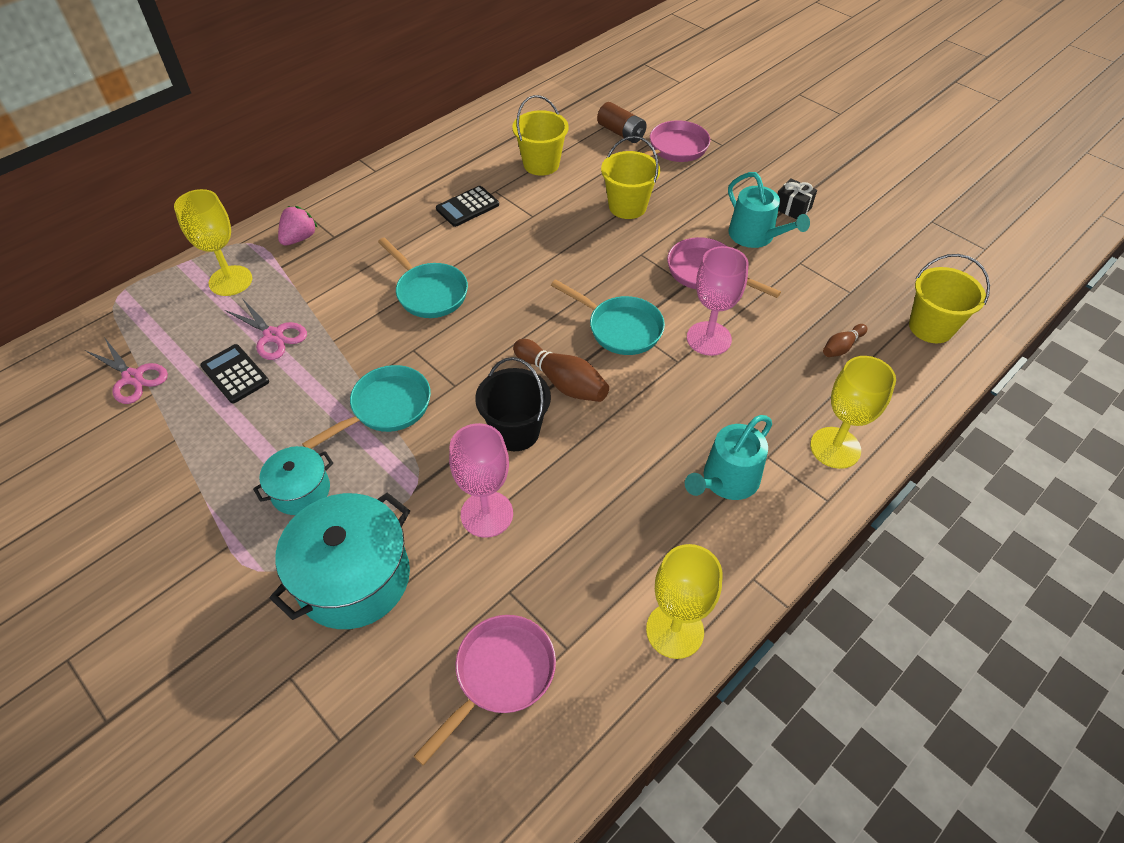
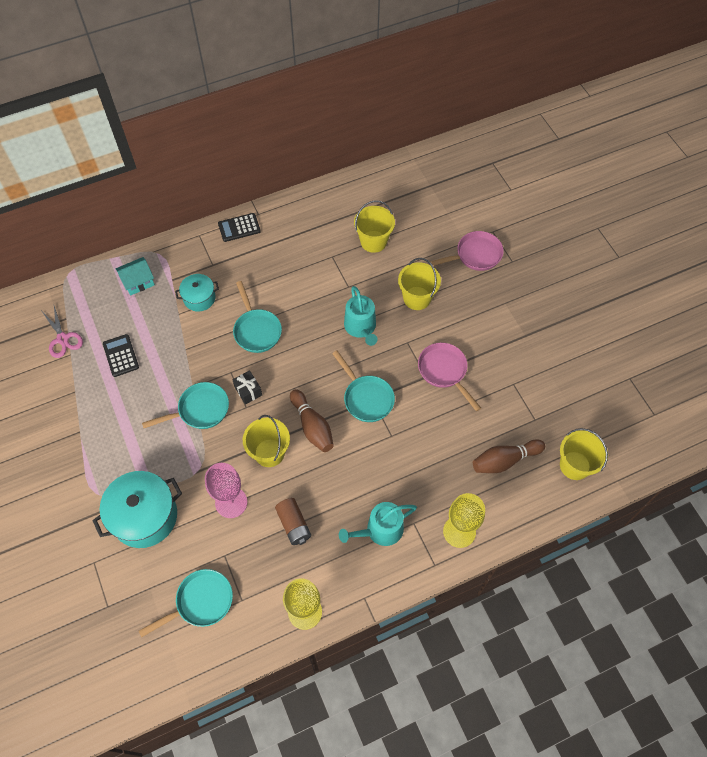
camera: 20 degrees right, 10 degrees up
(230, 281) = (138, 282): yellow goblet -> turquoise house
(273, 335) = (151, 334): pink scissors -> none
(299, 238) = (190, 259): pink strawberry -> none
(301, 491) = (133, 450): turquoise pot -> turquoise pot (199, 298)
(467, 207) = (308, 265): black calculator -> black calculator (239, 228)
(500, 675) = (200, 602): pink pan -> turquoise pan
(515, 431) = (269, 453): black bucket -> yellow bucket
(621, 133) = (443, 228): brown battery -> brown battery (293, 525)
(709, 338) = (420, 425): pink goblet -> none
(755, 236) = (494, 352): turquoise watering can -> turquoise watering can (361, 327)
(792, 208) = (533, 335): black gift -> black gift (248, 391)
(841, 347) = (504, 460): brown bowling pin -> brown bowling pin, size x1.75

